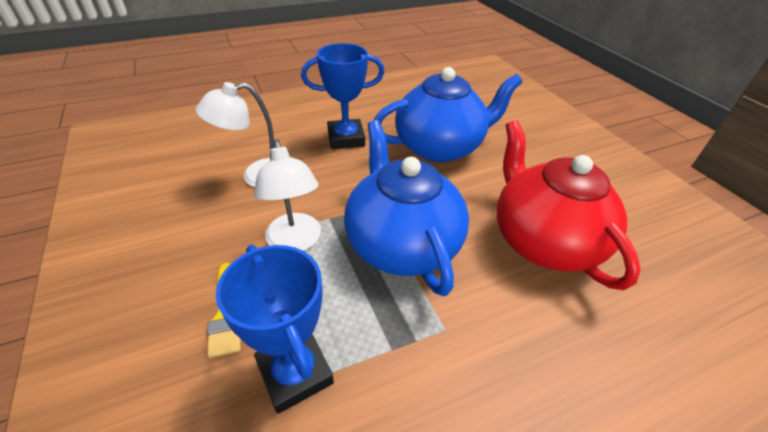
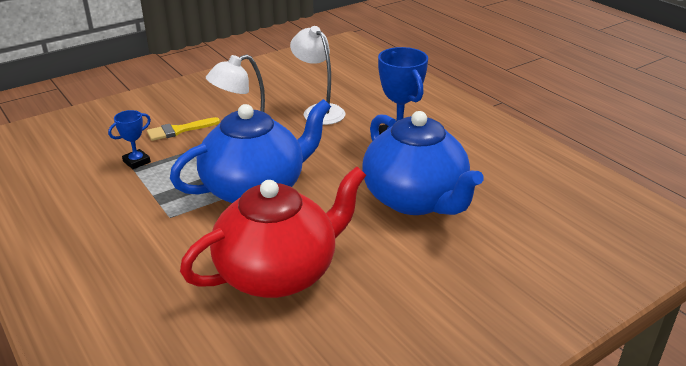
camera: 80 degrees right, 10 degrees down
(295, 373) = (136, 162): blue trophy -> blue trophy, size x0.54

